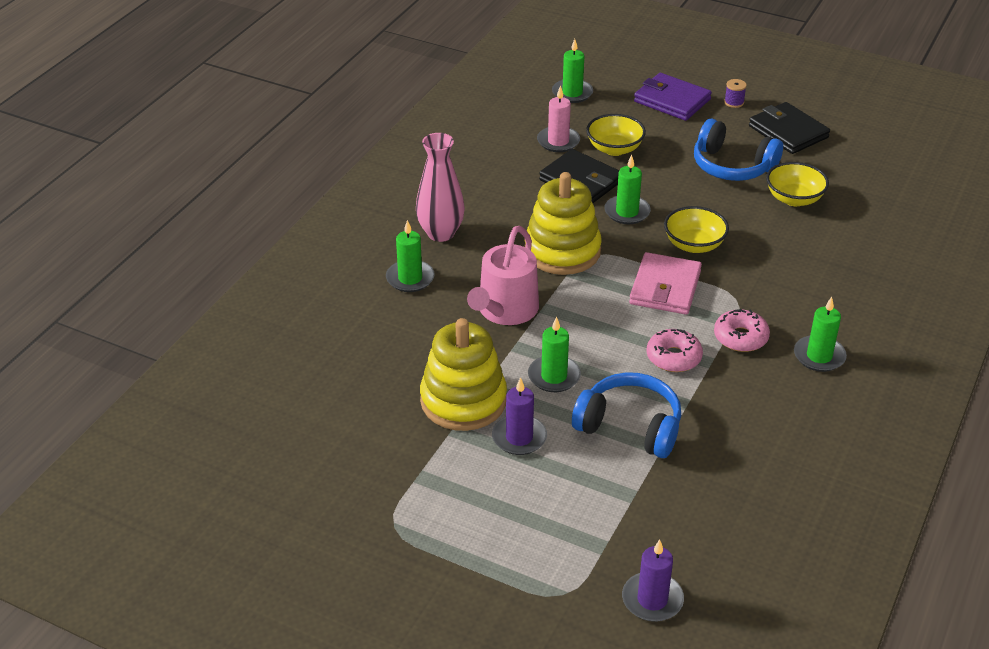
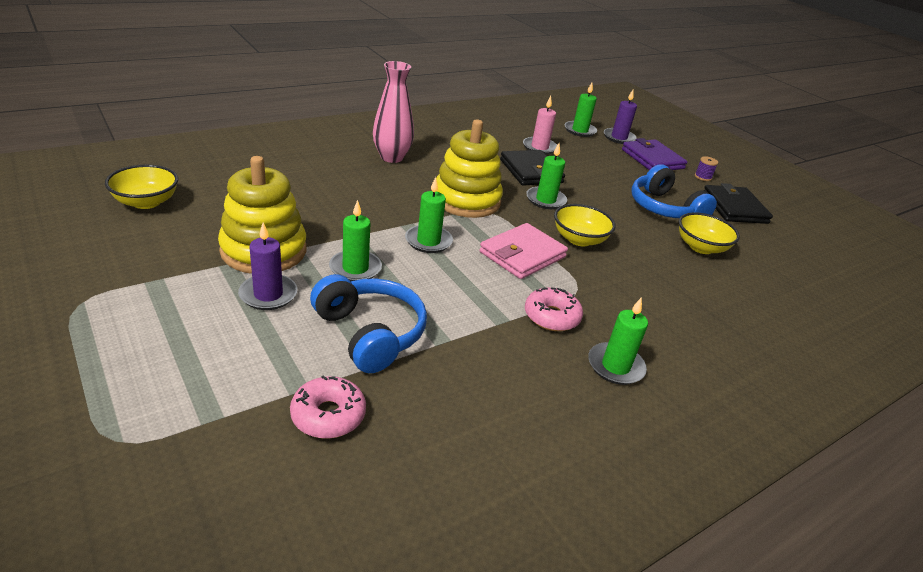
camera: 25 degrees right, 5 degrees down
(410, 278) = (335, 170): green candle -> green candle (428, 241)
(505, 310) = (376, 214): pink watering can -> none
(614, 149) = (577, 165): yellow bowl -> yellow bowl (146, 202)
(652, 599) = (185, 500): purple candle -> purple candle (619, 138)
(673, 357) = (473, 302): pink donut -> pink donut (328, 415)

